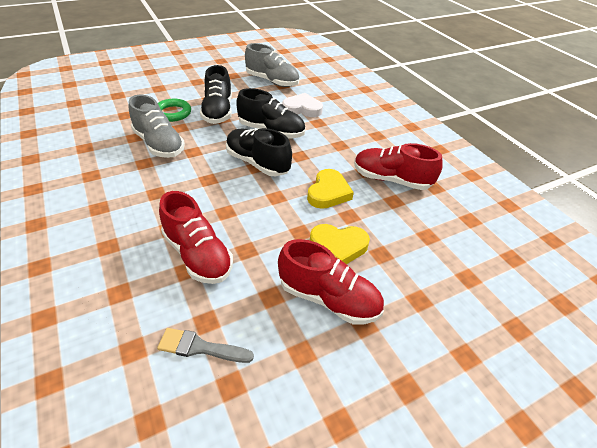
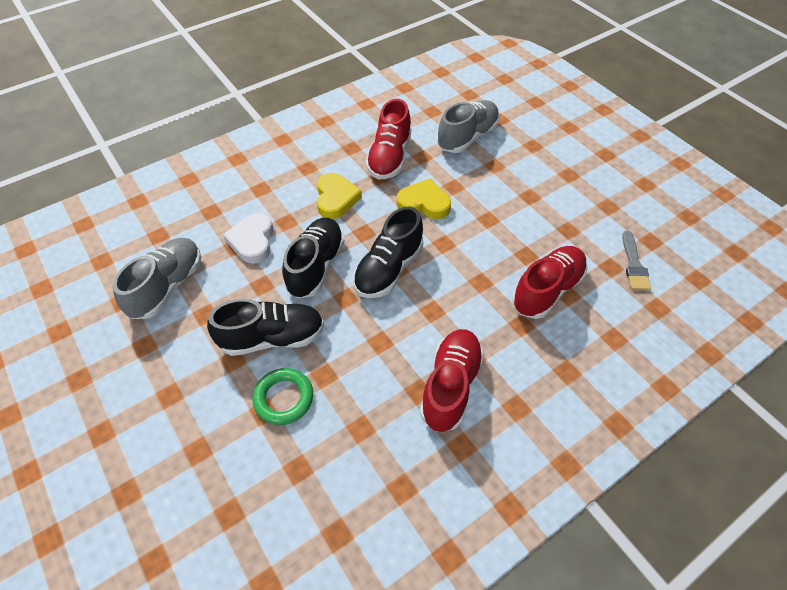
camera: 95 degrees left, 10 degrees up
(159, 144) = (373, 387): grey shoe -> grey shoe (467, 137)
(328, 298) = (554, 195): red shoe -> red shoe (450, 386)
(338, 246) = (496, 192): yellow heart -> yellow heart (336, 198)

